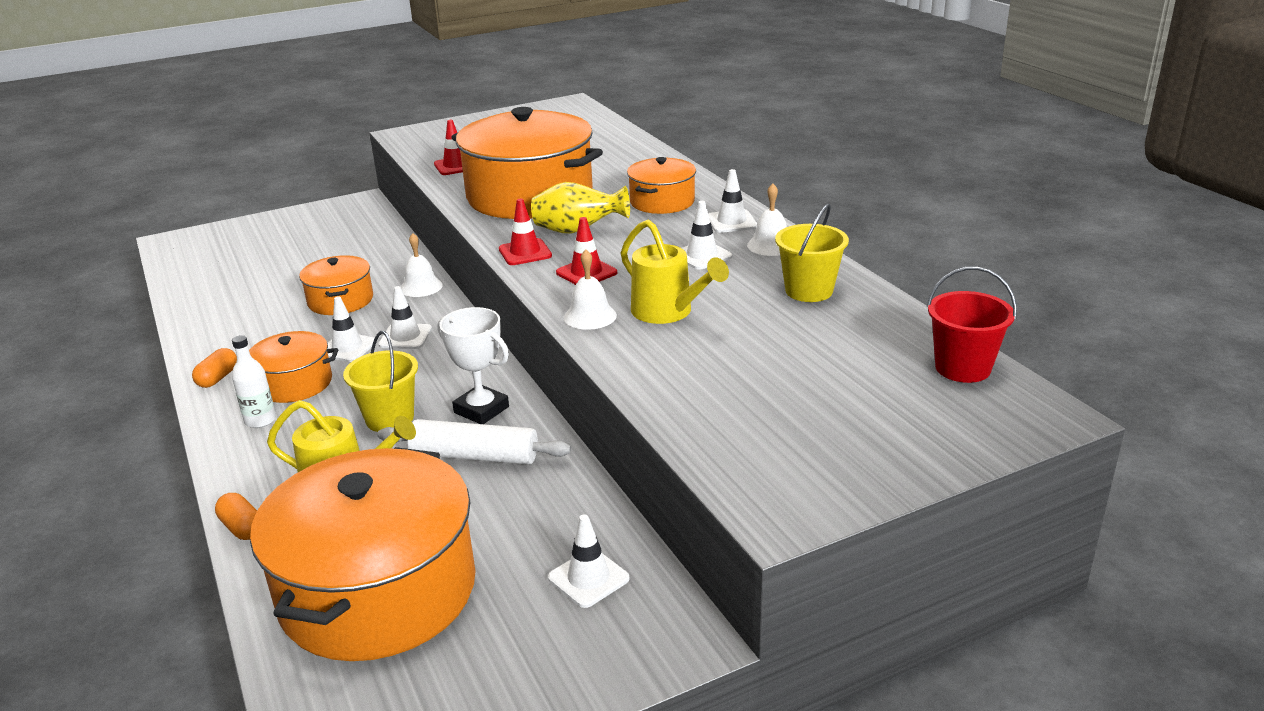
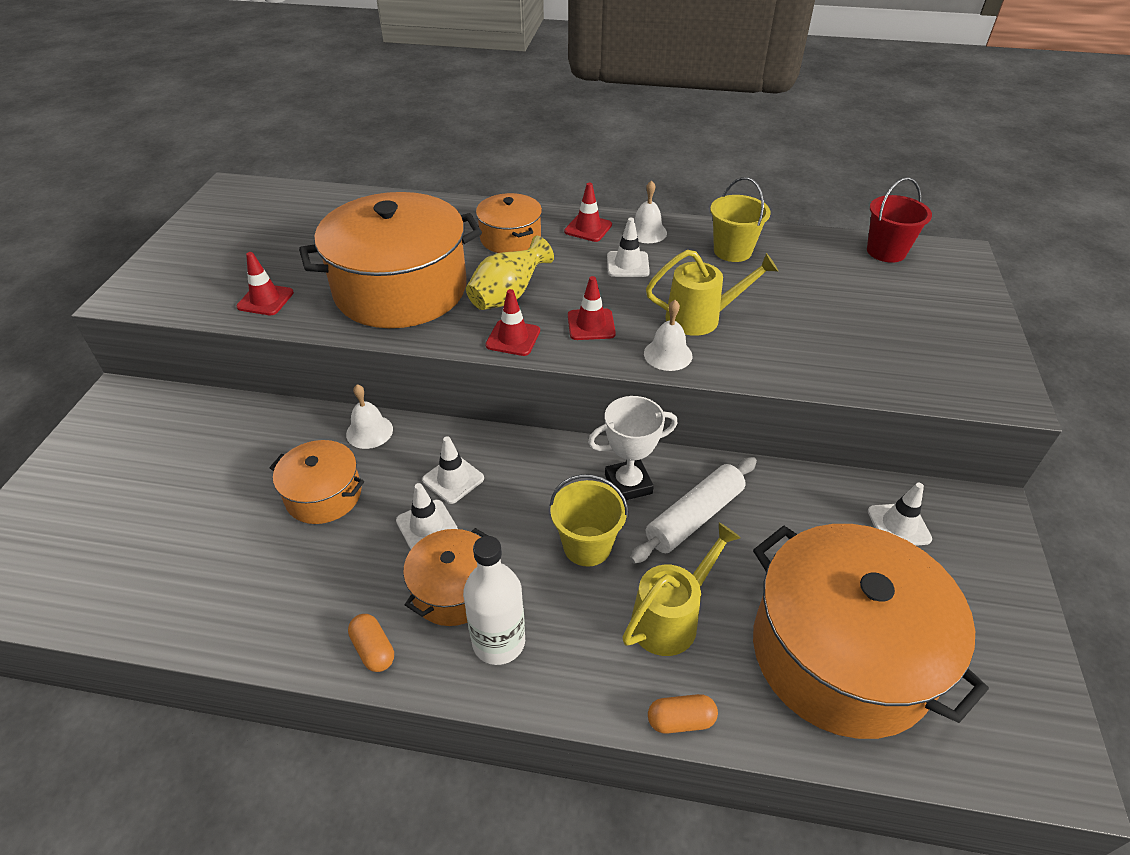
camera: 55 degrees left, 15 degrees up
(260, 420) = (498, 642): white bottle -> white bottle, size x1.53
(731, 222) = (588, 228): white traffic cone -> red traffic cone

